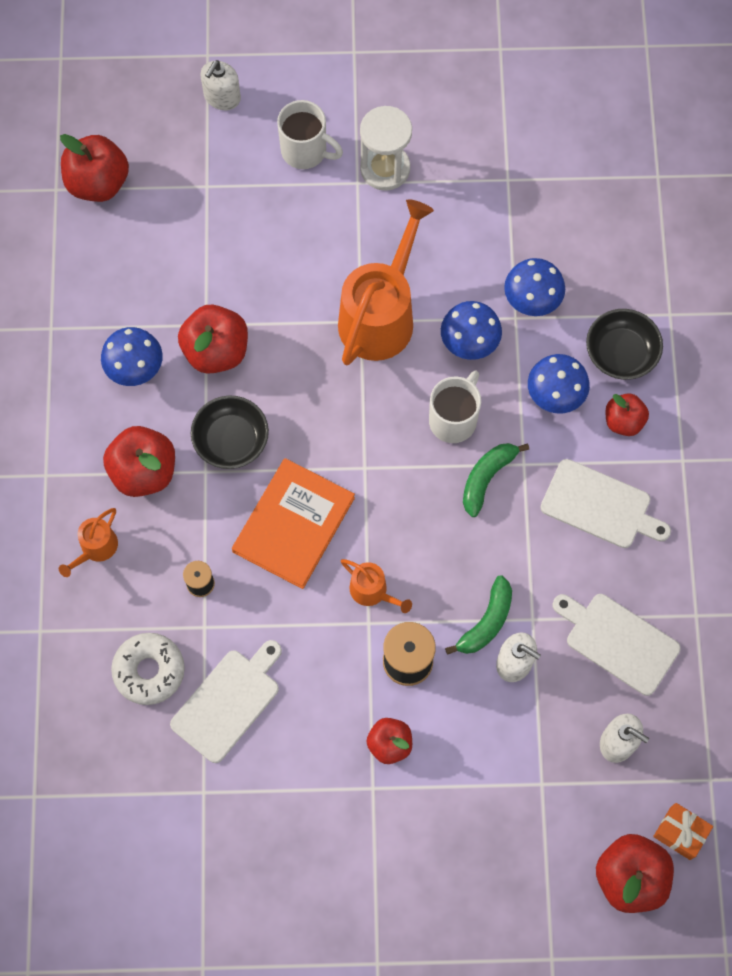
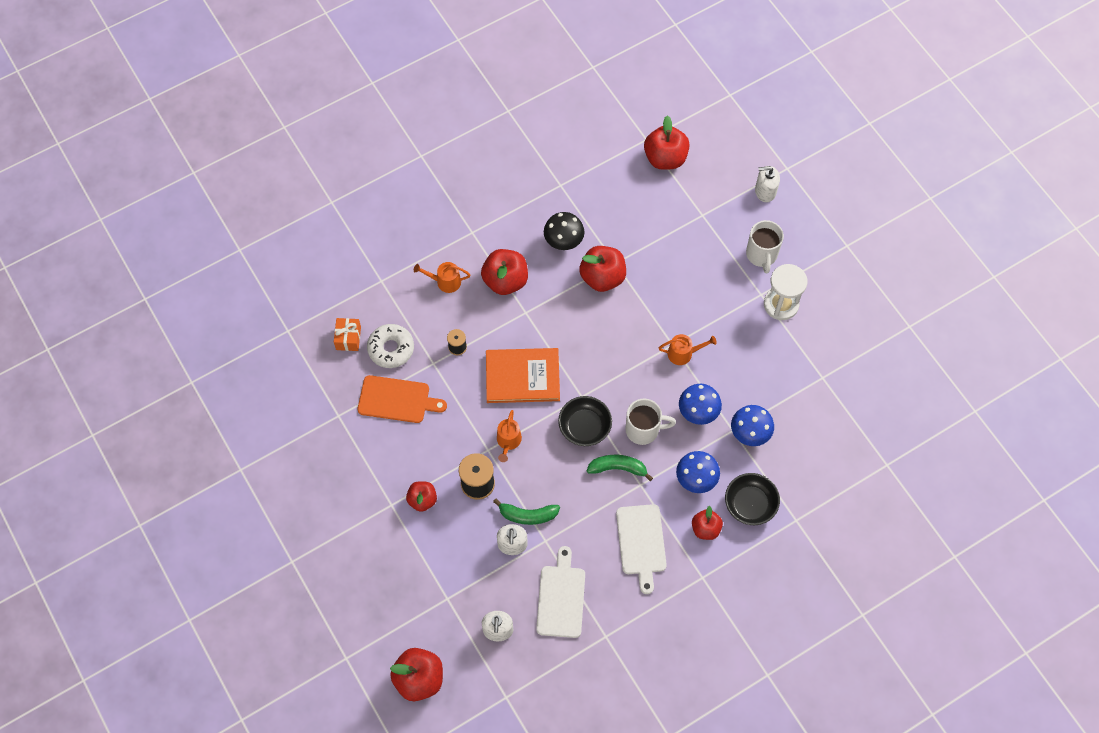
camera: 60 degrees right, 5 degrees down
(136, 370) = (563, 242): blue mushroom -> black mushroom
(228, 702) = (397, 400): white cutting board -> orange cutting board
(231, 440) = (553, 315): black bowl -> black bowl (584, 427)
(380, 315) = (683, 353): orange watering can -> orange watering can, size x0.47
(680, 833) = (462, 695): orange gift -> orange gift (348, 338)

